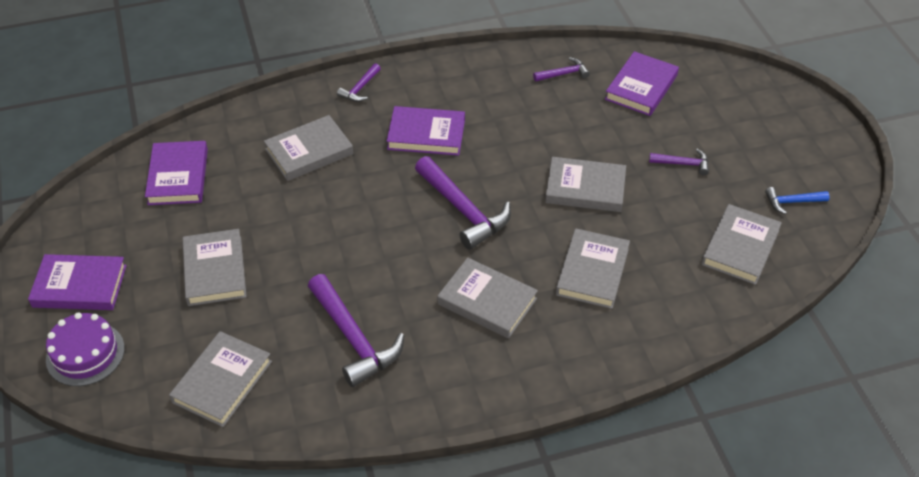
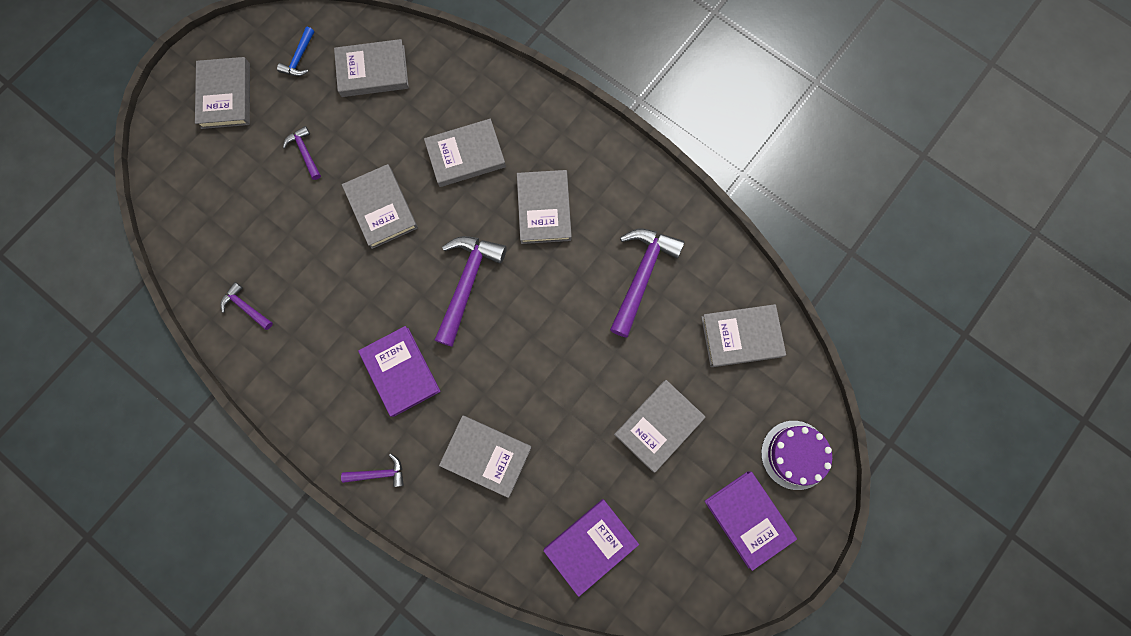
camera: 125 degrees left, 30 degrees up
(641, 87) = (225, 233): purple book -> none
(782, 138) = (226, 95): none -> grey book
(792, 202) = (299, 58): blue hammer -> blue hammer turned 60 degrees clockwise

